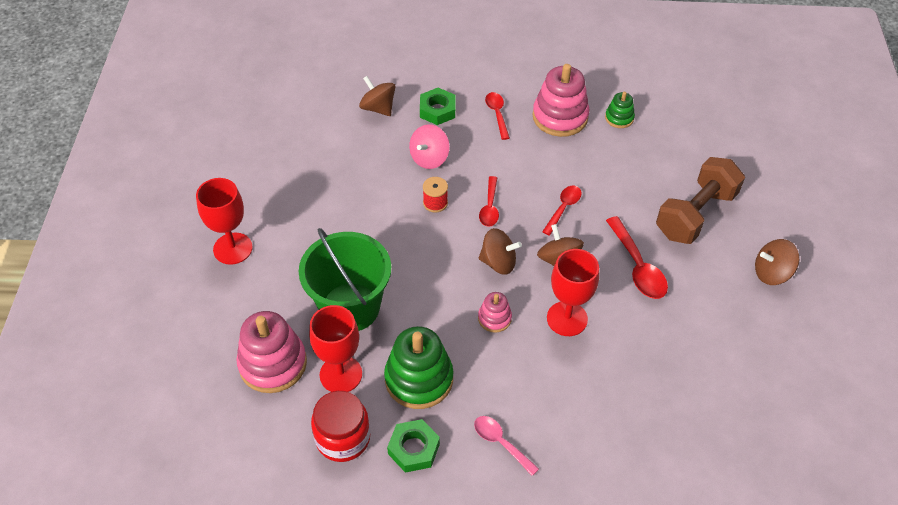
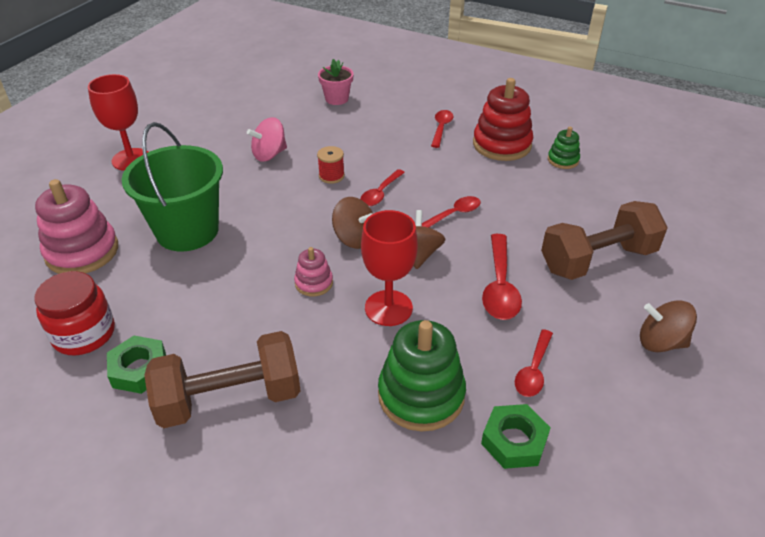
camera: 25 degrees right, 10 degrees down
(341, 374) = (131, 280): red goblet -> none
(378, 108) = (337, 99): brown spinning top -> pink flower pot
(419, 379) = (198, 309): green stacking toy -> green stacking toy (421, 395)
(429, 158) = (353, 143): pink spinning top -> pink spinning top (269, 154)
(437, 110) = (388, 112): green nut -> green nut (514, 441)
(501, 443) = (229, 398): pink spoon -> brown dumbbell
(560, 117) = (501, 144): pink stacking toy -> red stacking toy
(699, 331) = (533, 370): none -> red spoon

